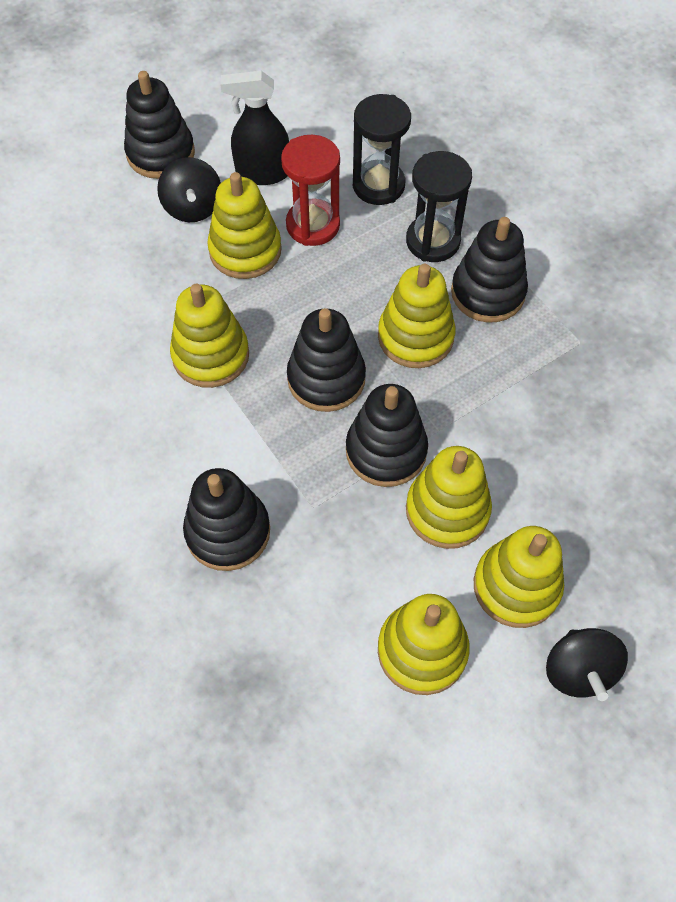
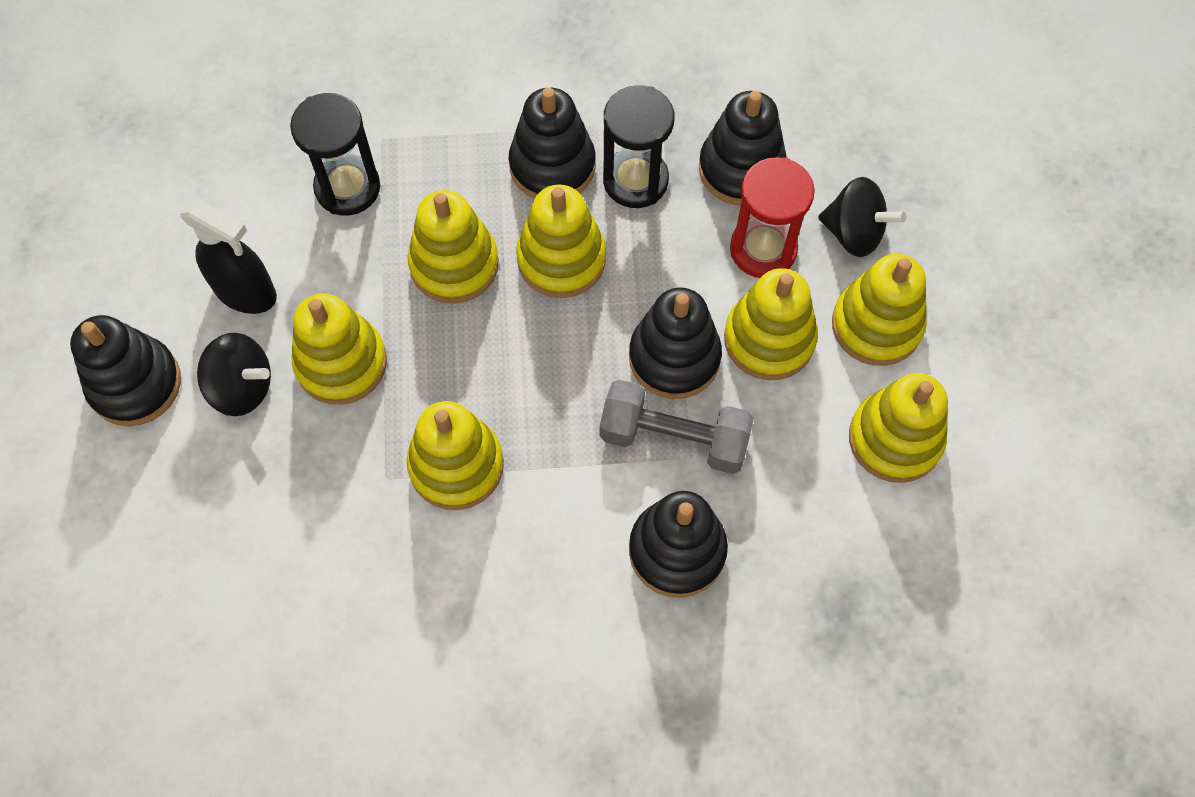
camera: 60 degrees left, 5 degrees up
(262, 173) = (245, 292): black spray bottle -> black spray bottle turned 90 degrees counterclockwise
(313, 225) = (355, 279): red hourglass -> red hourglass (763, 249)
(319, 484) = (674, 438): none -> grey dumbbell
(326, 378) = (557, 368): black stacking toy -> black stacking toy (741, 169)
(364, 275) = (454, 264): none -> yellow stacking toy
(433, 241) = (456, 178): black hourglass -> black hourglass (635, 180)
(578, 670) = (979, 322): black spinning top -> black spinning top (854, 233)

